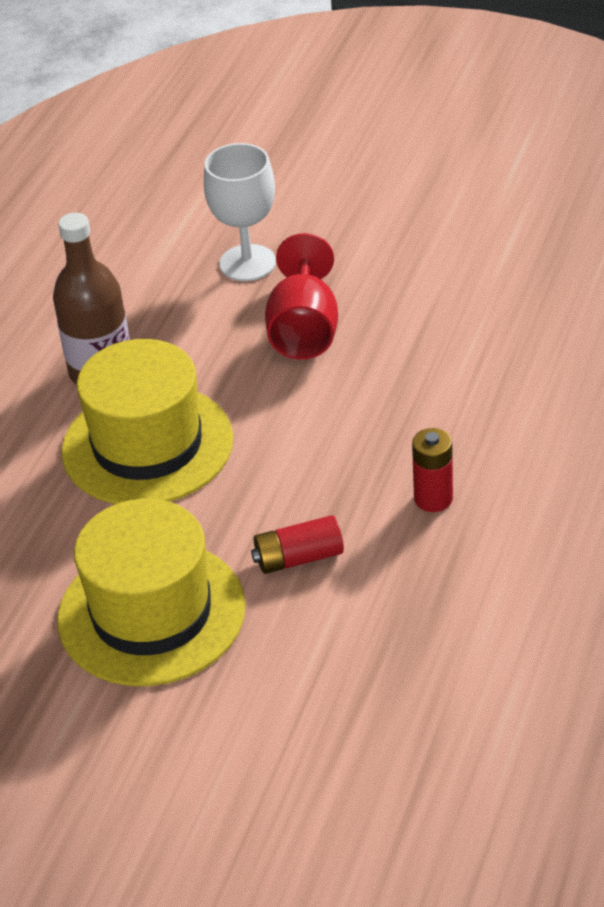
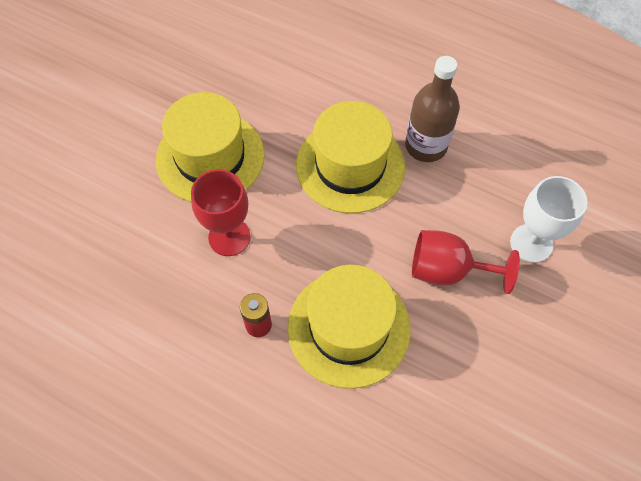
camera: 95 degrees right, 20 degrees up
(298, 558) = (229, 237): red battery -> red goblet
(412, 410) = (349, 328): none -> yellow hat

